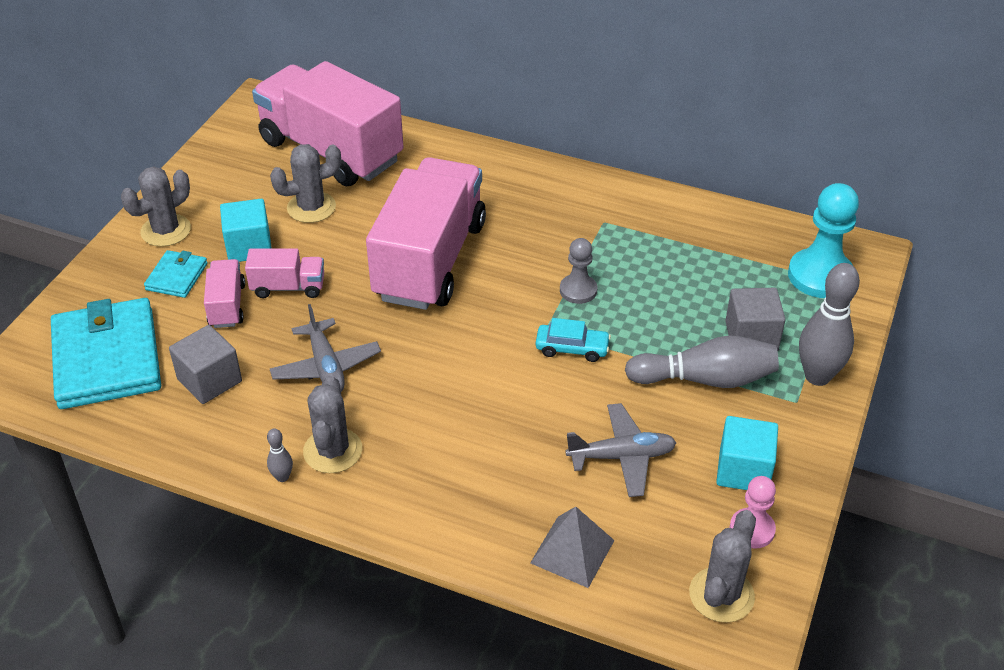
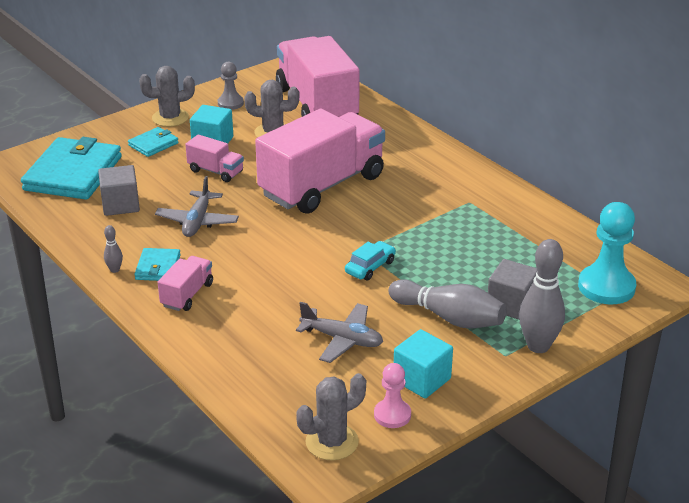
camera: 30 degrees right, 10 degrees down
(227, 305) = (169, 169): pink truck -> pink truck (187, 295)
(333, 451) = (158, 267): grey cactus -> turquoise wallet
(572, 348) = (370, 267): turquoise car -> turquoise car turned 90 degrees counterclockwise
(572, 551) = (255, 378): grey pyramid -> none
(578, 290) = (409, 235): grey pawn -> grey pawn (230, 103)

